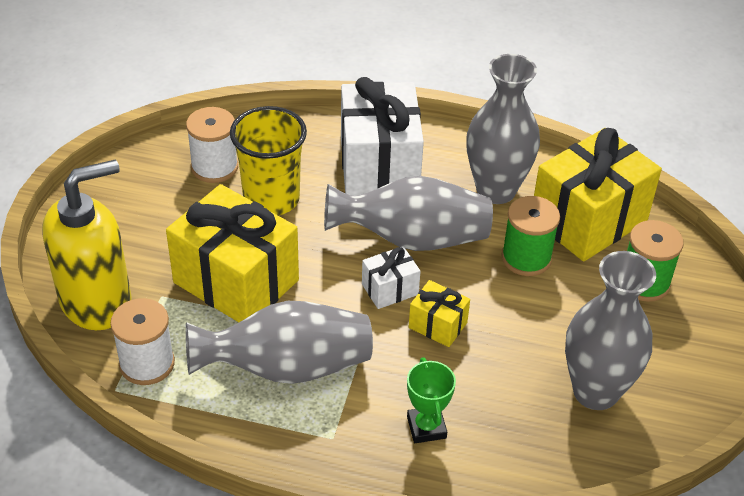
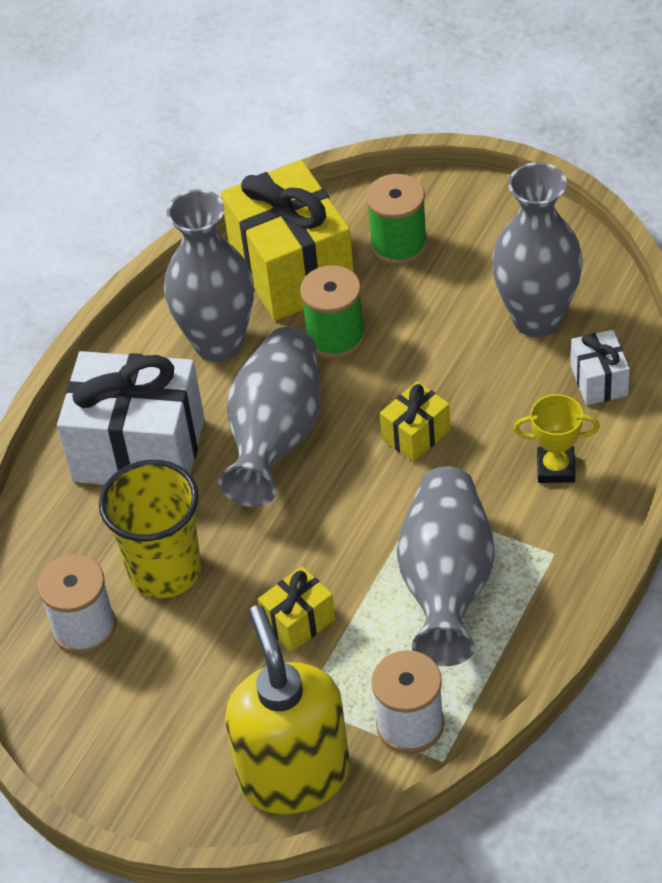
camera: 70 degrees left, 5 degrees up
(236, 281) = (298, 621): yellow gift -> yellow gift, size x0.46
(390, 289) = (351, 470): white gift -> white gift (599, 381)
(426, 427) = (556, 468): green trophy -> yellow trophy

